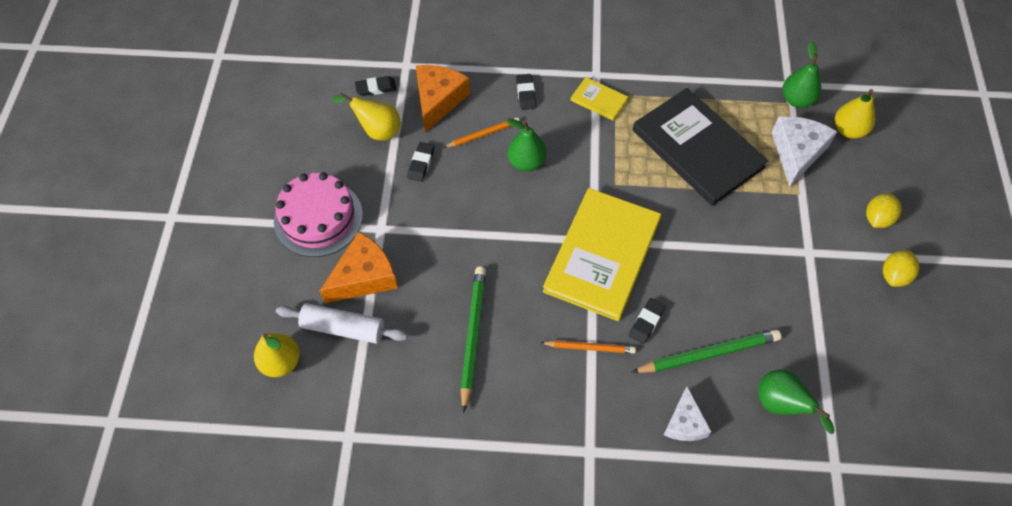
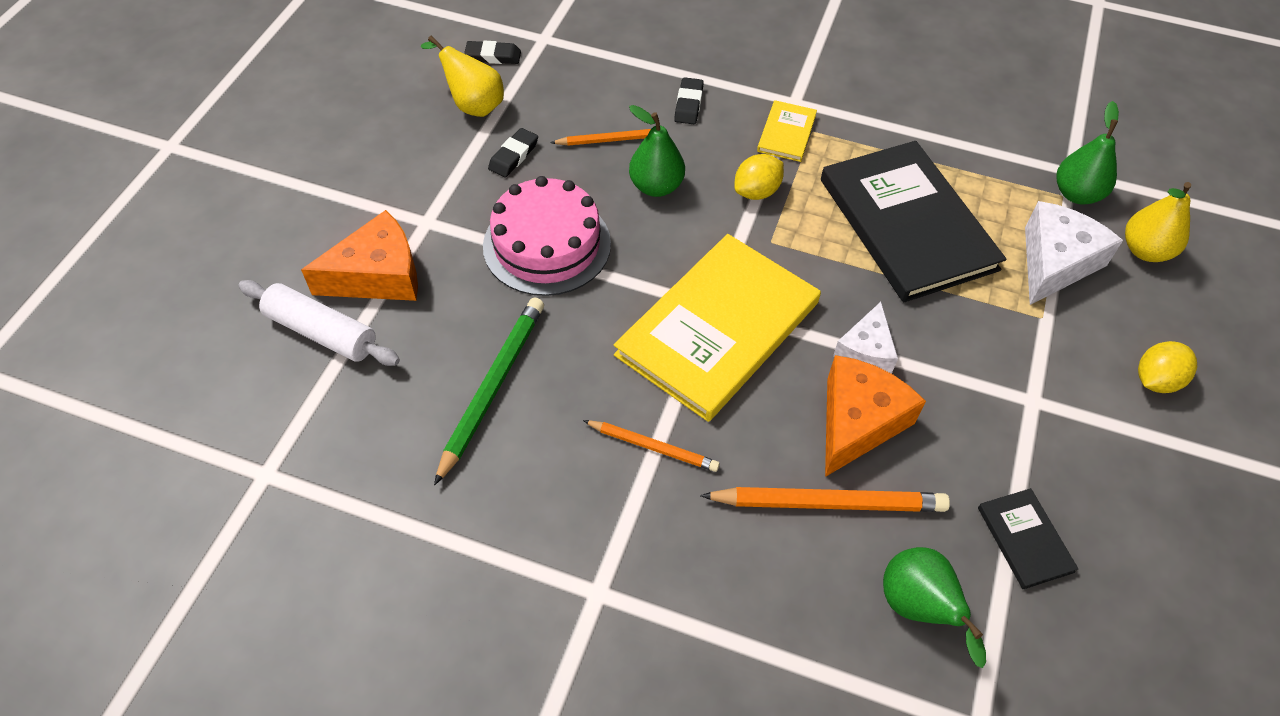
camera: 15 degrees right, 5 degrees down
(281, 362) = (221, 354): yellow pear -> none
(318, 218) = (351, 190): pink cake -> pink cake (547, 244)
(438, 100) = (568, 87): orange cheese -> orange cheese (857, 422)
(599, 100) = (786, 133): yellow book -> yellow book turned 60 degrees clockwise
(646, 322) = (749, 434): black eraser -> none
(684, 423) = (756, 592): white cheese -> white cheese (866, 350)
(708, 354) = (829, 503): green pencil -> orange pencil
(829, 344) = (1025, 539): none -> black book
(894, 275) = (1161, 467): yellow lemon -> yellow lemon (756, 192)

